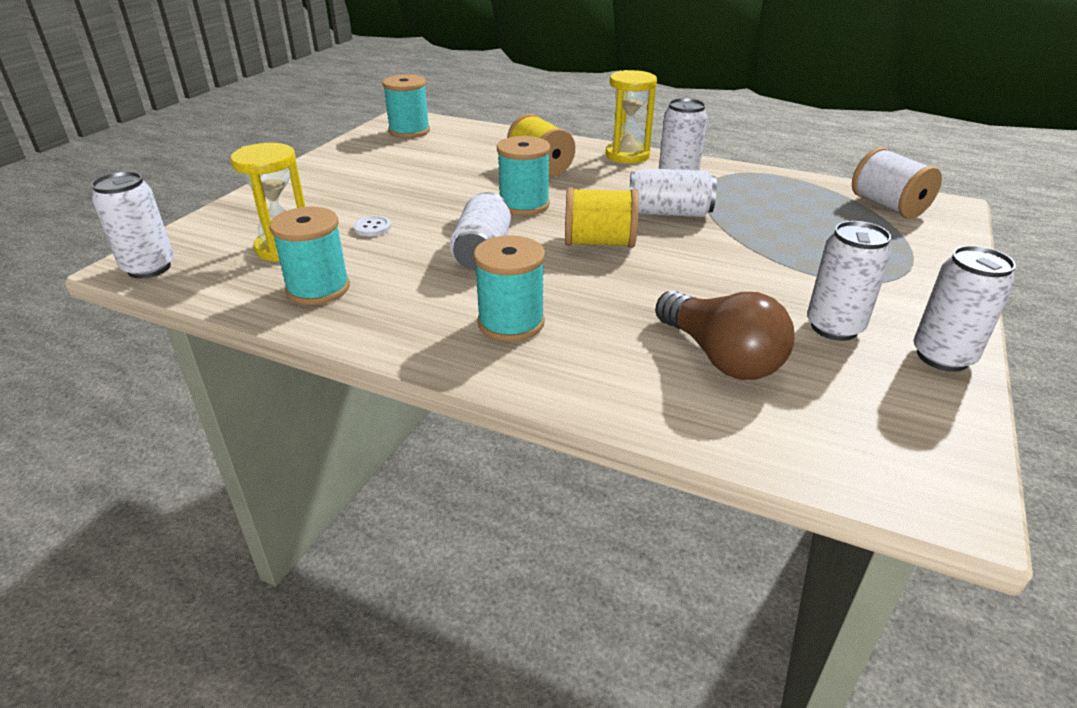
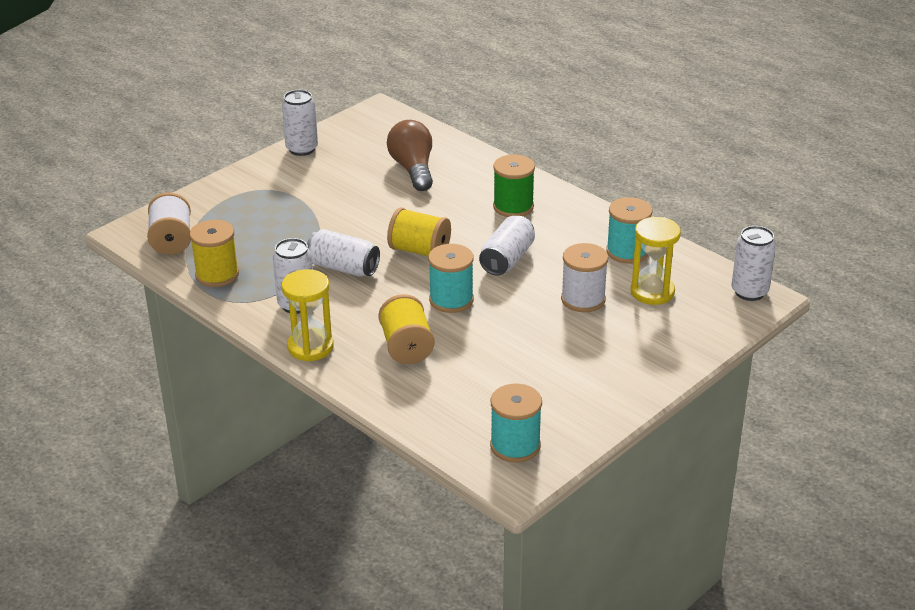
camera: 160 degrees left, 0 degrees up
(372, 227) = (583, 299): white button -> white spool
(511, 323) = (513, 207): turquoise spool -> green spool
(789, 187) = (217, 275): none -> yellow spool
(834, 327) = (335, 171): white can -> none

